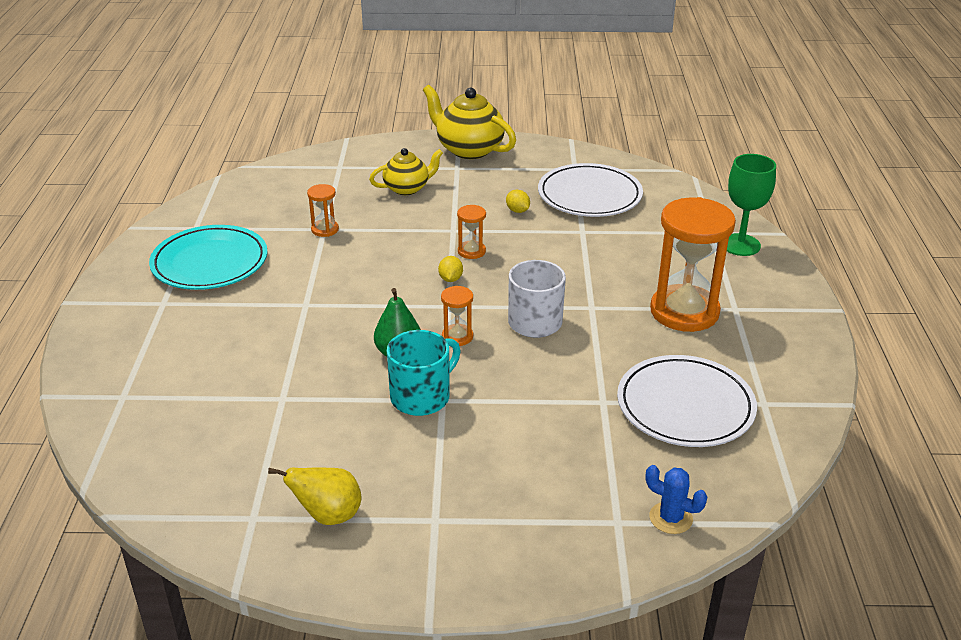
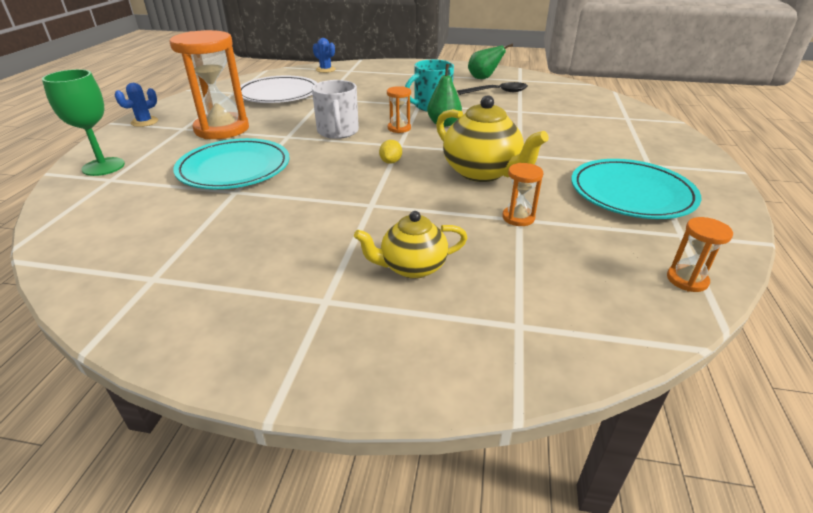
camera: 170 degrees left, 0 degrees up
(308, 456) = (497, 92): none -> black spoon
(328, 515) = (483, 78): yellow pear -> green pear
(469, 149) = (284, 344): yellow teapot -> yellow teapot (482, 172)
(471, 251) = (361, 182): orange hourglass -> orange hourglass (687, 280)
(517, 211) = (285, 220): yellow lemon -> none
(589, 195) = (181, 232): white plate -> none
(607, 255) = (234, 169): none -> turquoise plate
(798, 315) = (144, 122): none -> blue cactus

